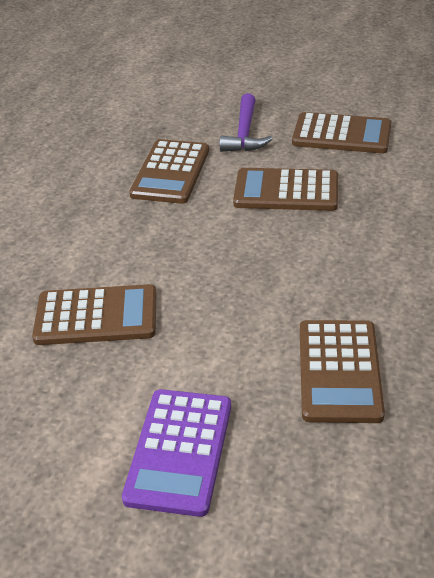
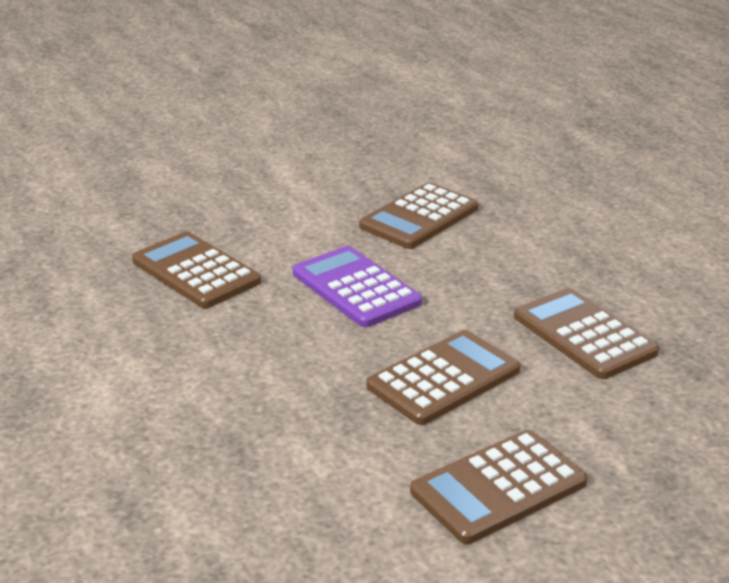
camera: 130 degrees right, 10 degrees down
(179, 451) = (247, 194): purple calculator -> purple calculator (355, 288)
(244, 133) = (604, 420): purple hammer -> none

